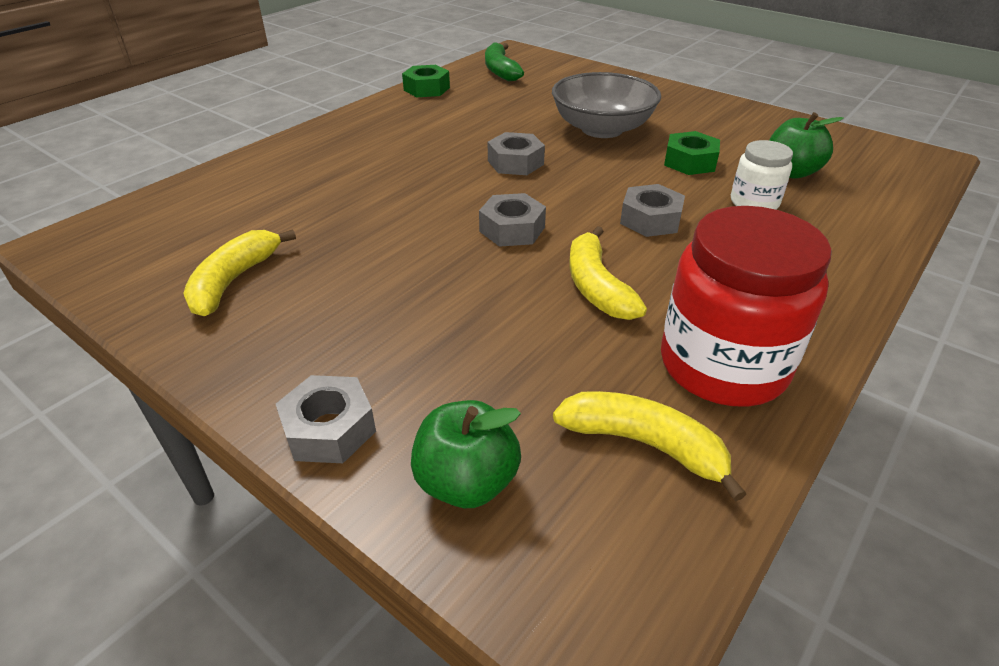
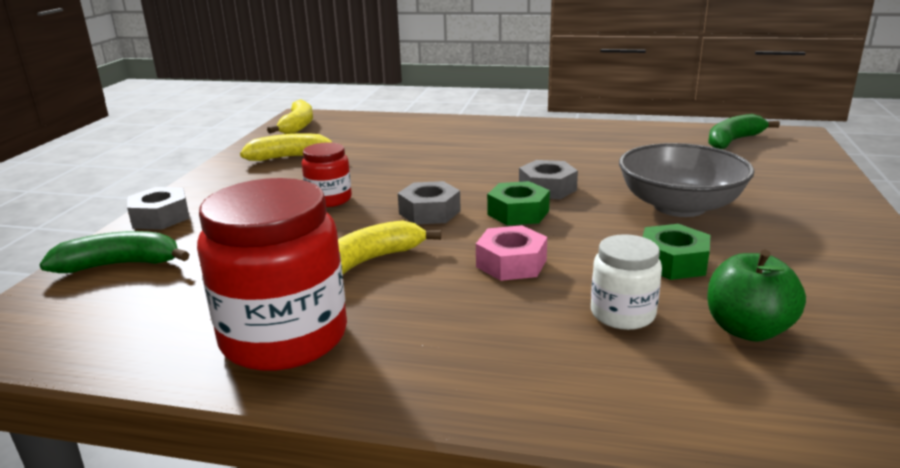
camera: 65 degrees right, 15 degrees down
(415, 279) = (329, 199): none -> red jar
(426, 89) = (637, 129): green nut -> green nut (518, 213)
(466, 482) = (120, 265): green apple -> green banana
(644, 444) = (168, 317): yellow banana -> yellow banana (298, 126)
(650, 220) = (511, 263): grey nut -> pink nut

